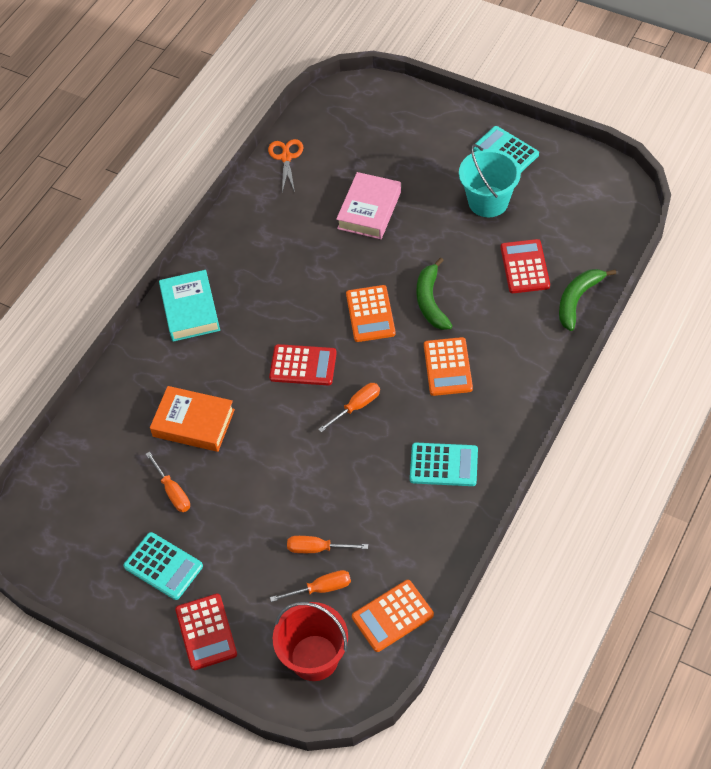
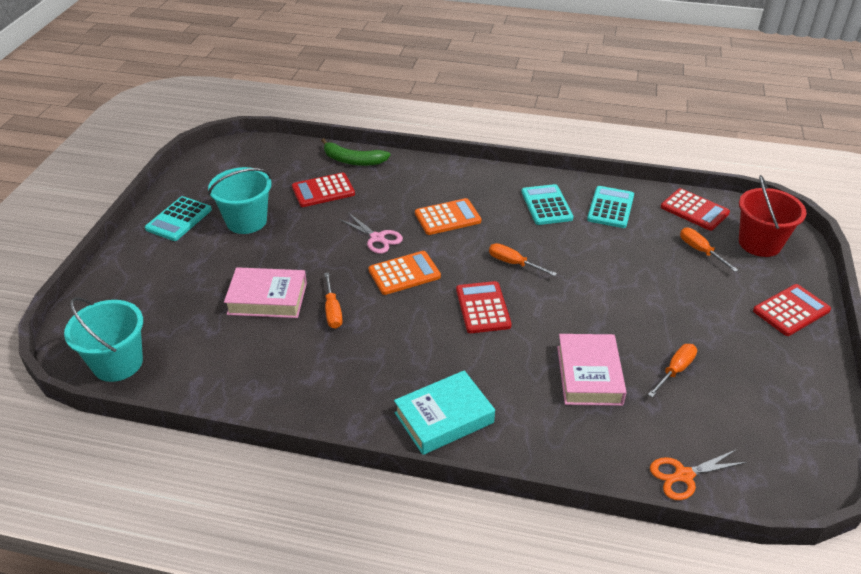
camera: 110 degrees left, 15 degrees down
(163, 566) = (755, 356): turquoise calculator -> turquoise calculator (610, 208)
(193, 423) = (589, 375): orange book -> pink book
(286, 157) = (189, 384): orange scissors -> orange scissors (684, 475)
(317, 548) = (667, 260): orange screwdriver -> orange screwdriver (332, 311)
(325, 116) = (118, 363): none -> turquoise bucket
(392, 616) = (694, 210): orange calculator -> red calculator
(431, 301) = (377, 238): green banana -> pink scissors

